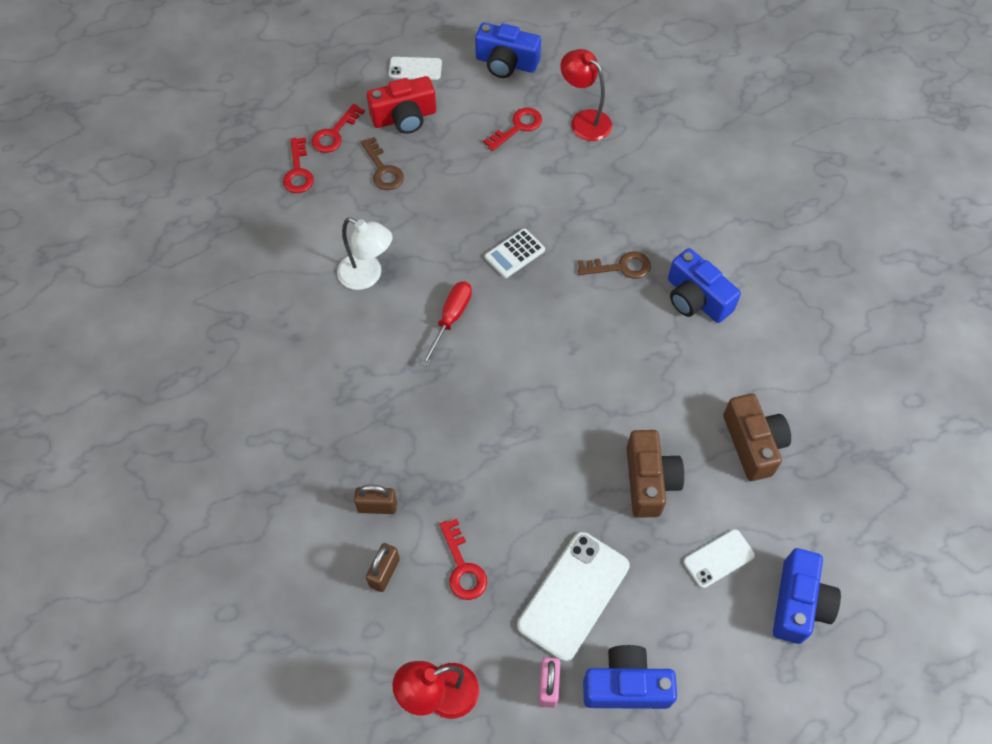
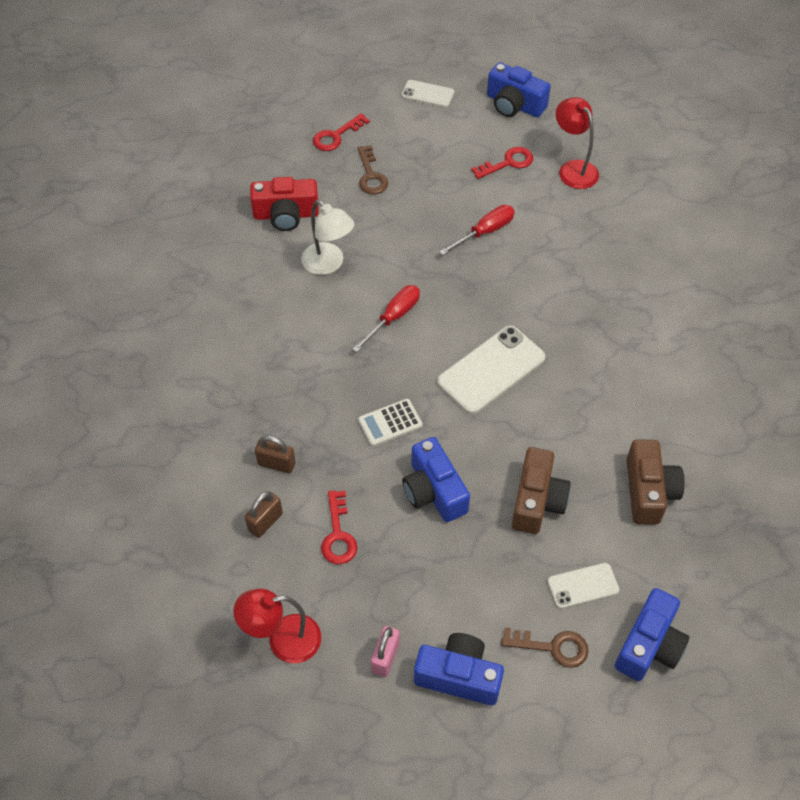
camera: 15 degrees right, 5 degrees down
(298, 171) = (293, 162): red key -> none
(404, 117) = (404, 134): red camera -> red camera (286, 215)
(514, 254) = (471, 273): white calculator -> white calculator (390, 423)
(516, 206) = (485, 232): none -> red screwdriver
(574, 595) = (434, 584): white phone -> white phone (491, 370)
(620, 267) = (568, 305): brown key -> brown key (552, 647)
(696, 298) = (633, 349): blue camera -> blue camera (434, 491)

